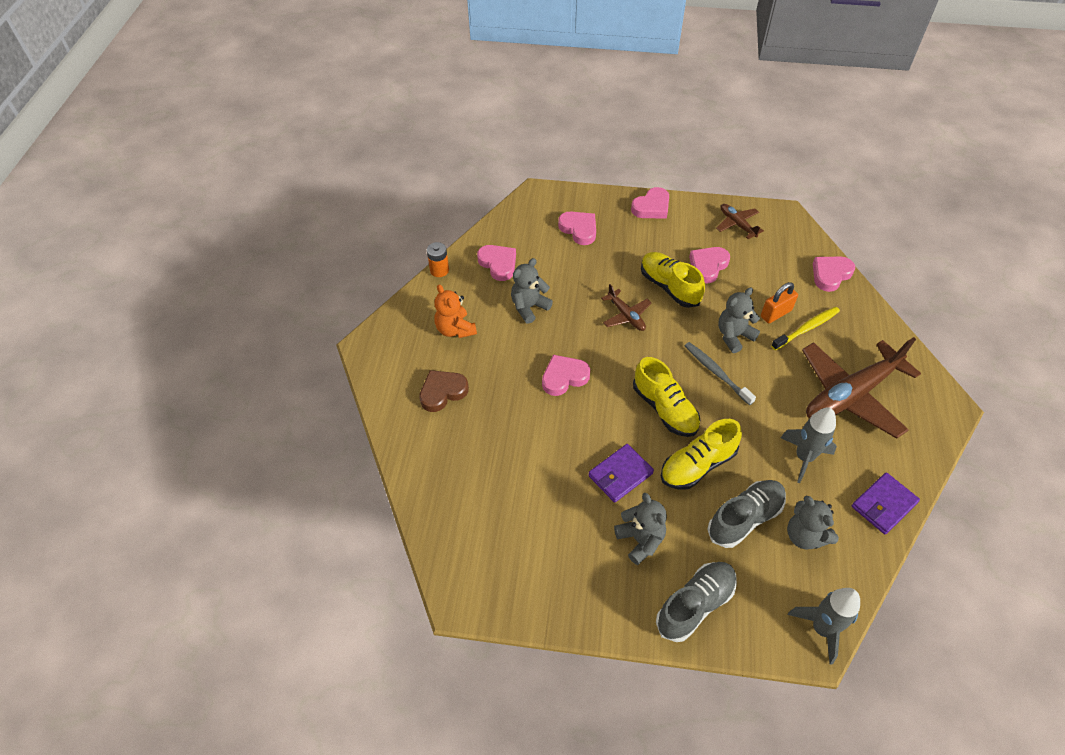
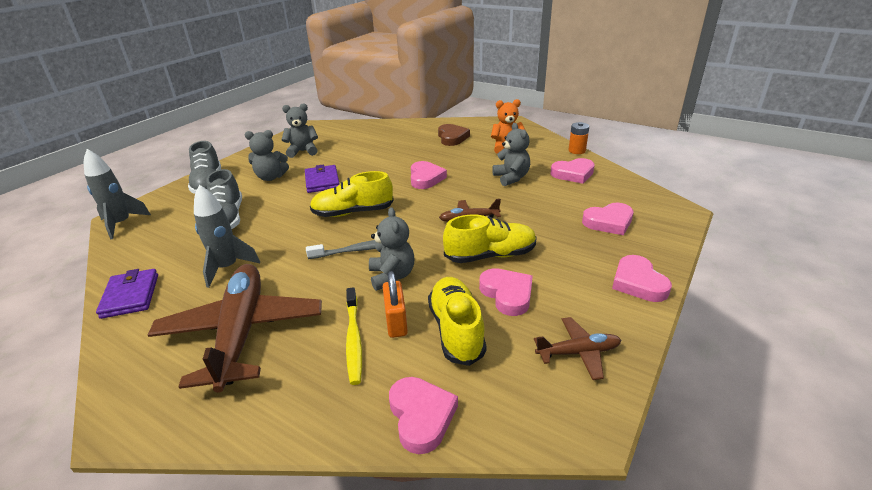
camera: 115 degrees right, 20 degrees down
(697, 465) = (290, 213): yellow shoe -> yellow shoe (456, 330)
(805, 536) = (177, 241): grey teddy bear -> grey teddy bear (303, 151)

